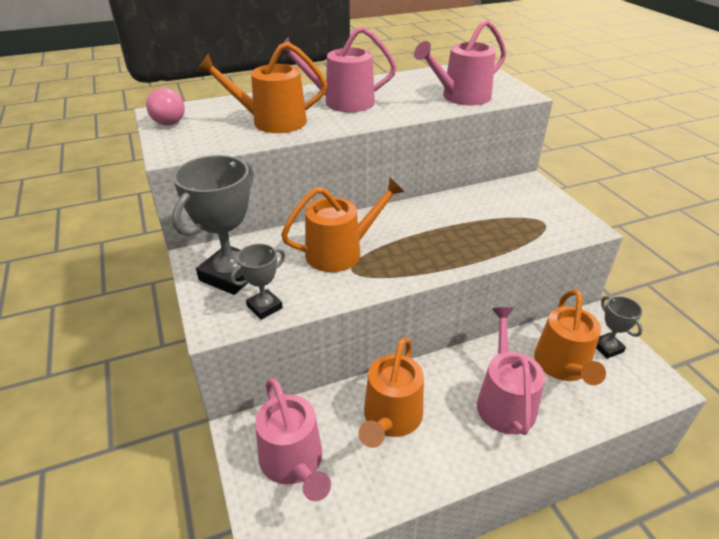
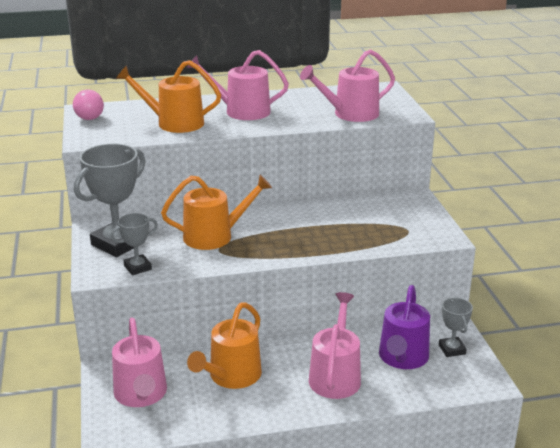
camera: 10 degrees right, 10 degrees down
(563, 366) = (402, 358): orange watering can -> purple watering can

